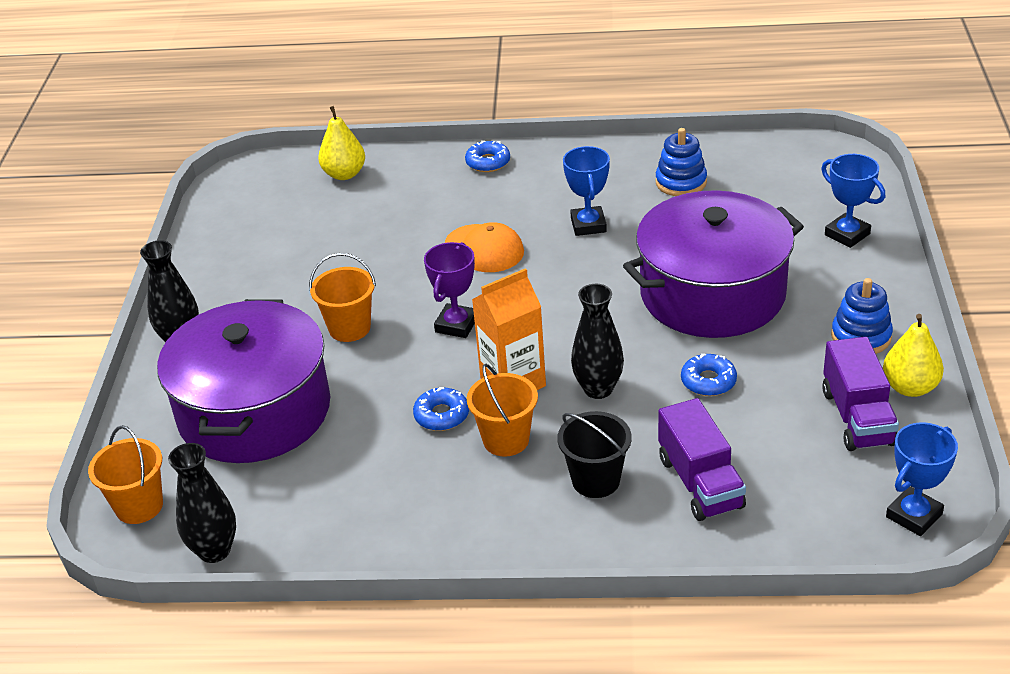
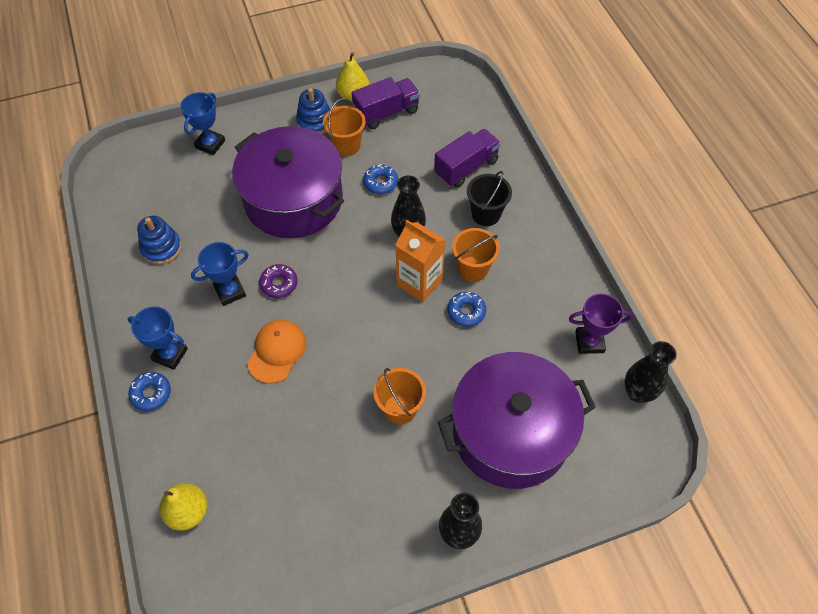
camera: 115 degrees left, 20 degrees up
(139, 506) = (629, 462): orange bucket -> orange bucket (346, 145)
(456, 325) = (373, 337): purple trophy -> purple trophy (589, 342)
(579, 263) = (279, 284): none -> purple donut
(914, 515) = (450, 82): blue trophy -> blue trophy (170, 354)

